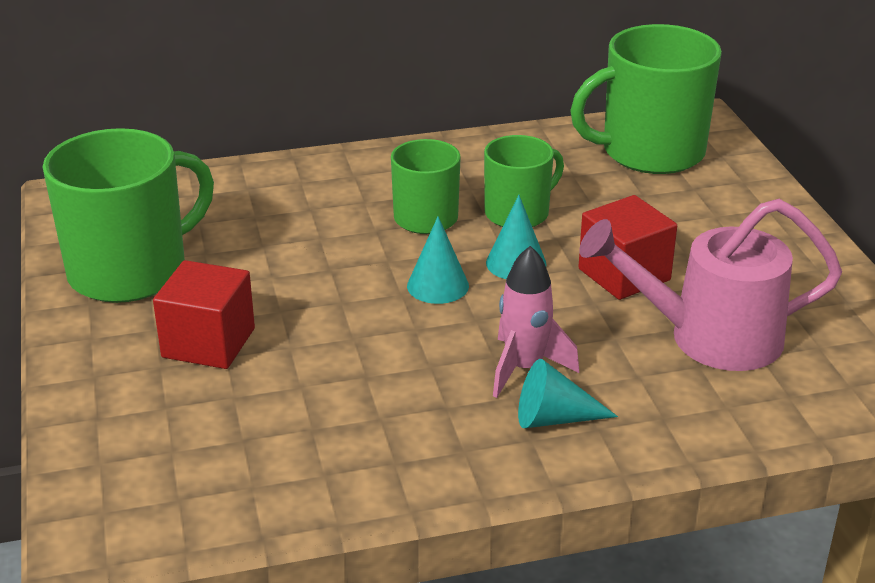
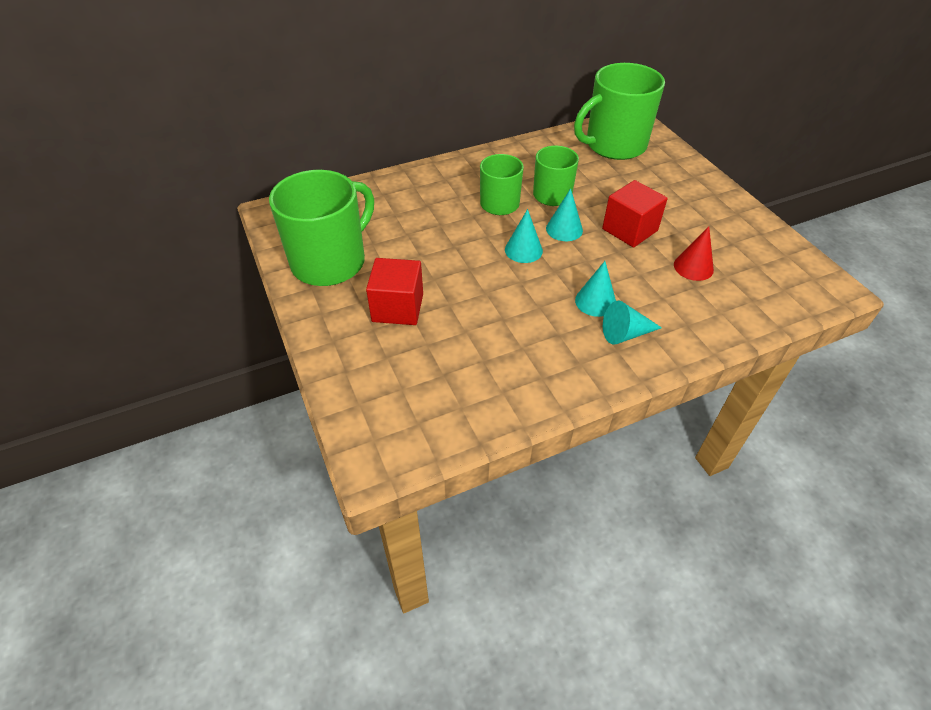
camera: 10 degrees left, 15 degrees up
(524, 368) = (595, 301): pink rocket -> turquoise cone
(708, 338) = (693, 267): pink watering can -> red cone

